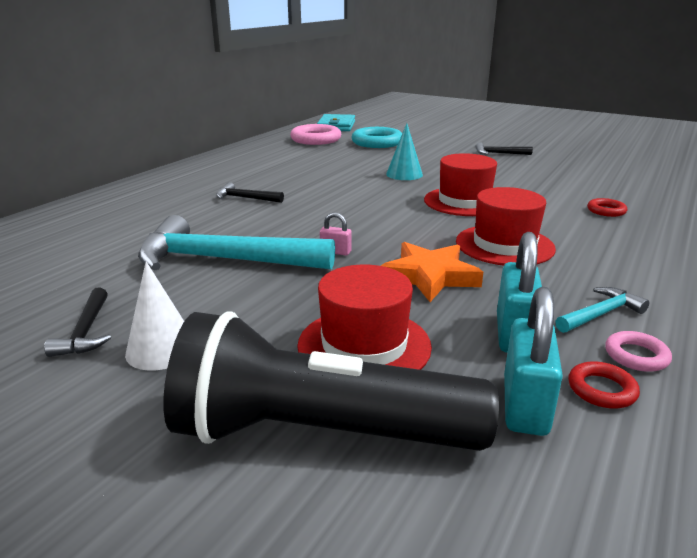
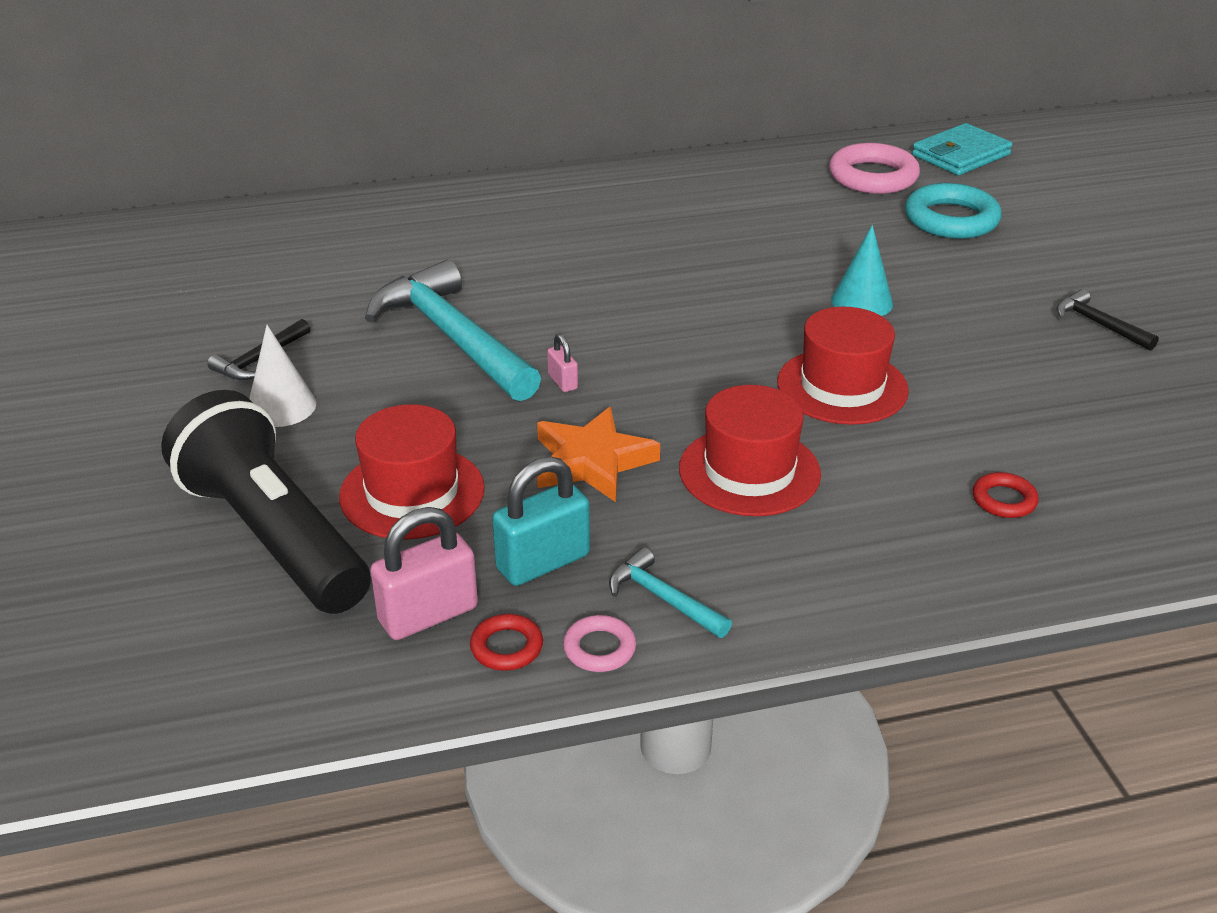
camera: 45 degrees right, 10 degrees up
(245, 198) = (603, 257): black hammer -> none
(525, 405) = (428, 614): turquoise padlock -> pink padlock
(600, 314) = (663, 598): turquoise hammer -> turquoise hammer turned 150 degrees counterclockwise

